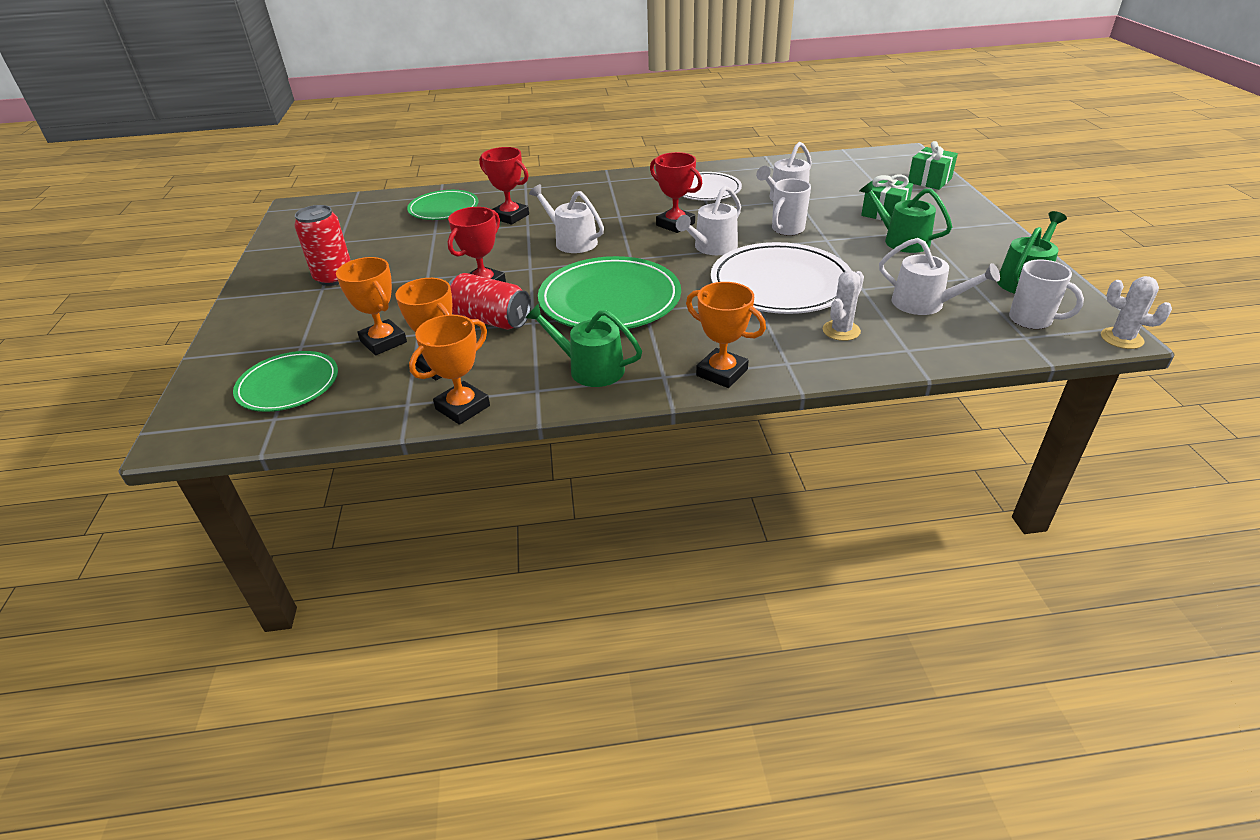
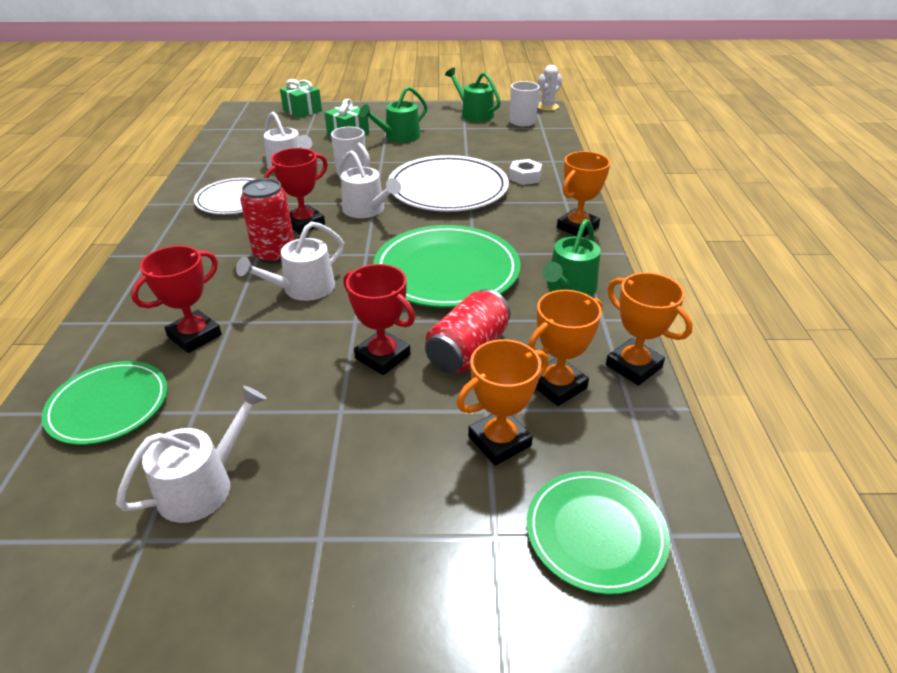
camera: 85 degrees left, 0 degrees up
(334, 278) = (289, 526): red can -> red can (275, 254)
(841, 331) = (525, 177): white cactus -> white nut
(924, 304) = (495, 146): white watering can -> white watering can (203, 485)

